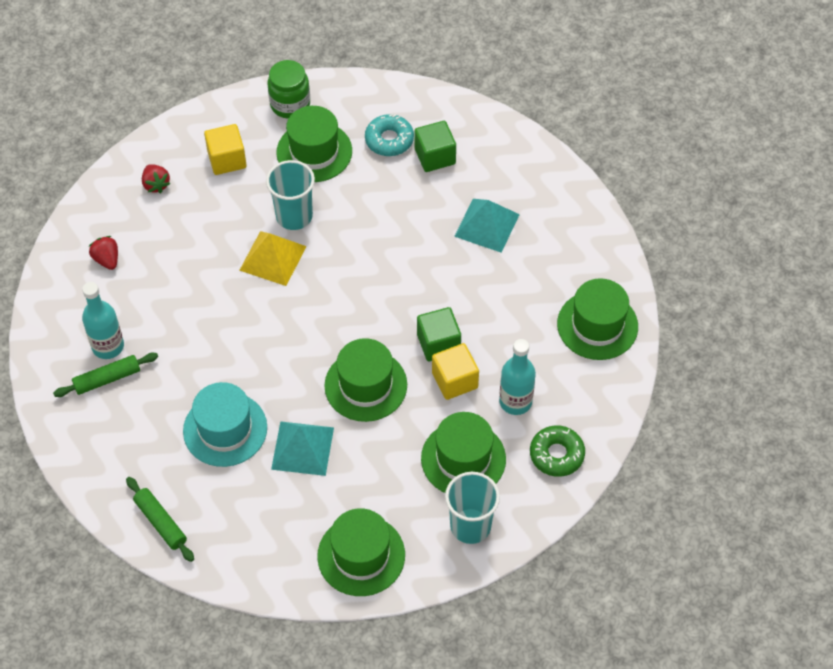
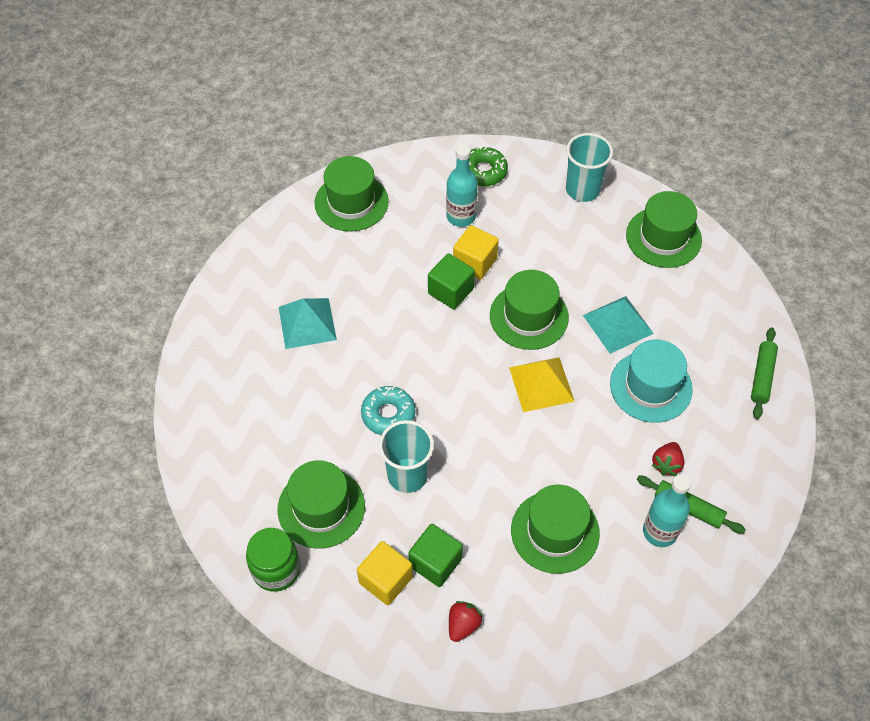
camera: 125 degrees left, 0 degrees up
(107, 259) = (578, 604): red strawberry -> red strawberry (666, 464)
(273, 258) = (465, 462): yellow pyramid -> yellow pyramid (541, 384)
(389, 140) = (263, 452): turquoise donut -> turquoise donut (388, 414)
(435, 156) = (257, 404): green cube -> green cube (435, 562)
(463, 459) = (535, 221): green hat -> green hat (555, 532)

